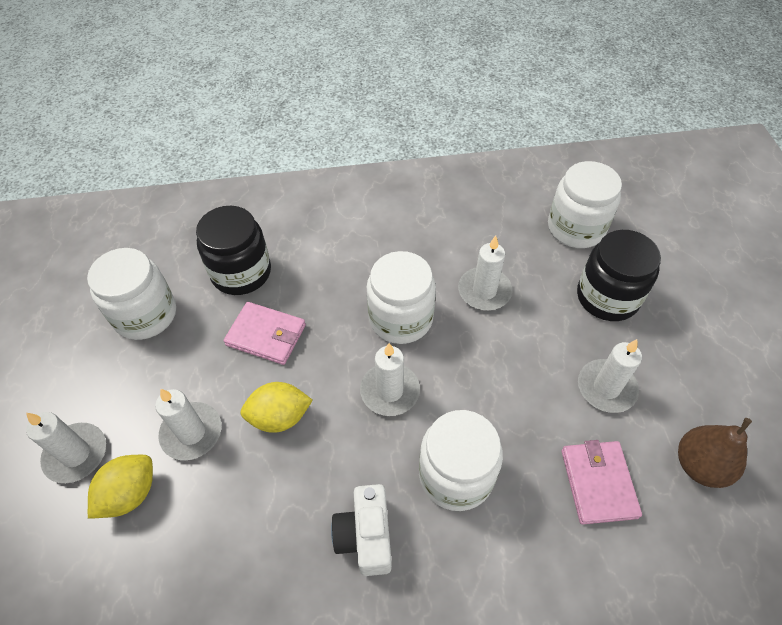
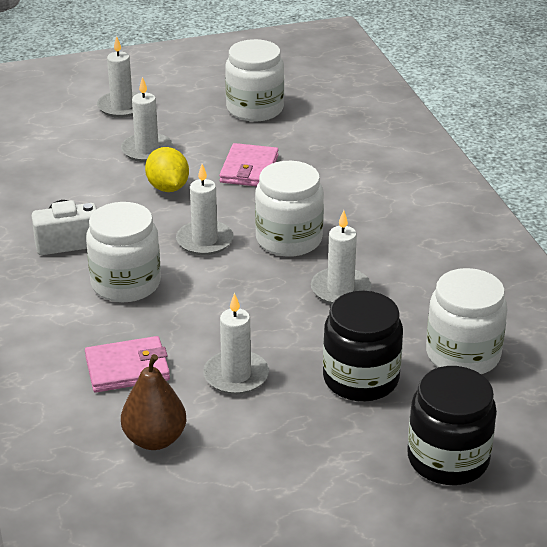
camera: 80 degrees right, 20 degrees down
(130, 494) = (93, 134): yellow lemon -> none
(241, 272) = (316, 146): black jar -> black jar (448, 459)

